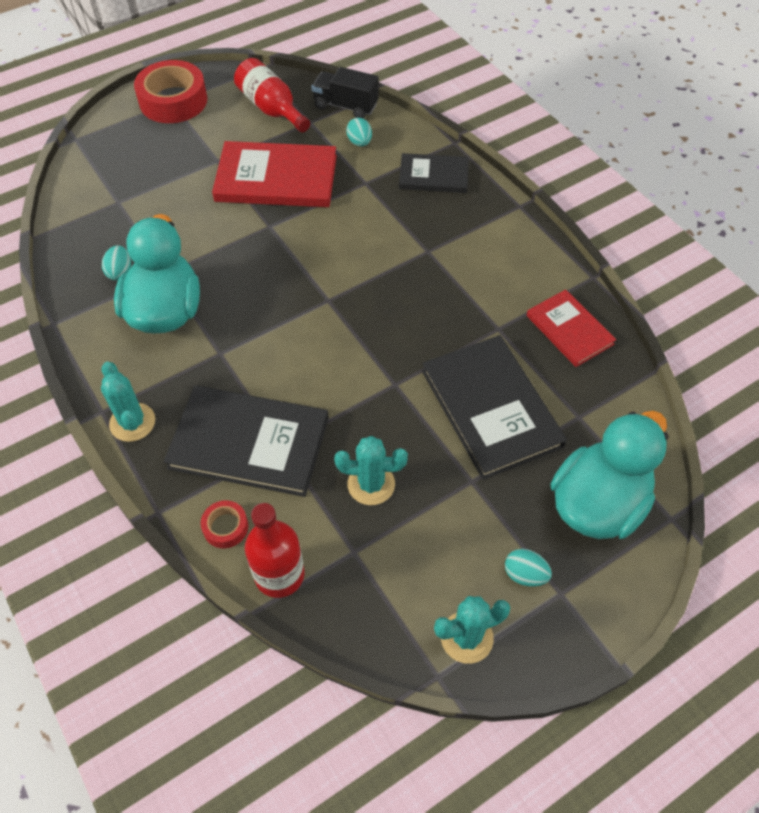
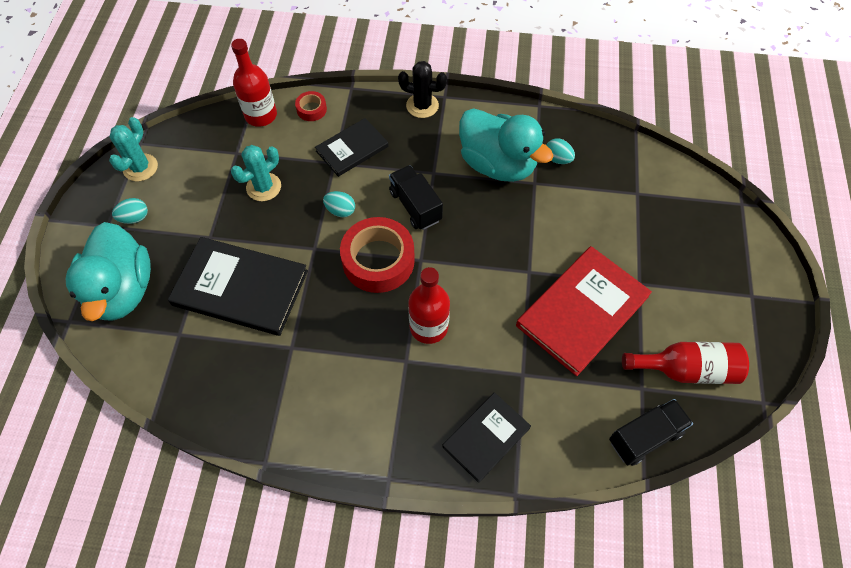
camera: 130 degrees right, 5 degrees up
(132, 422) = (422, 106): turquoise cactus -> black cactus
(173, 101) = (753, 298): red tape -> red tape (378, 260)
(249, 443) = (352, 149): black book -> black book, size x0.59
(273, 341) = (415, 206): none -> black truck
(359, 142) = (580, 409): turquoise egg -> turquoise egg (340, 211)
(385, 255) = (428, 327): none -> red bottle
(569, 330) = (241, 395): red book -> none

